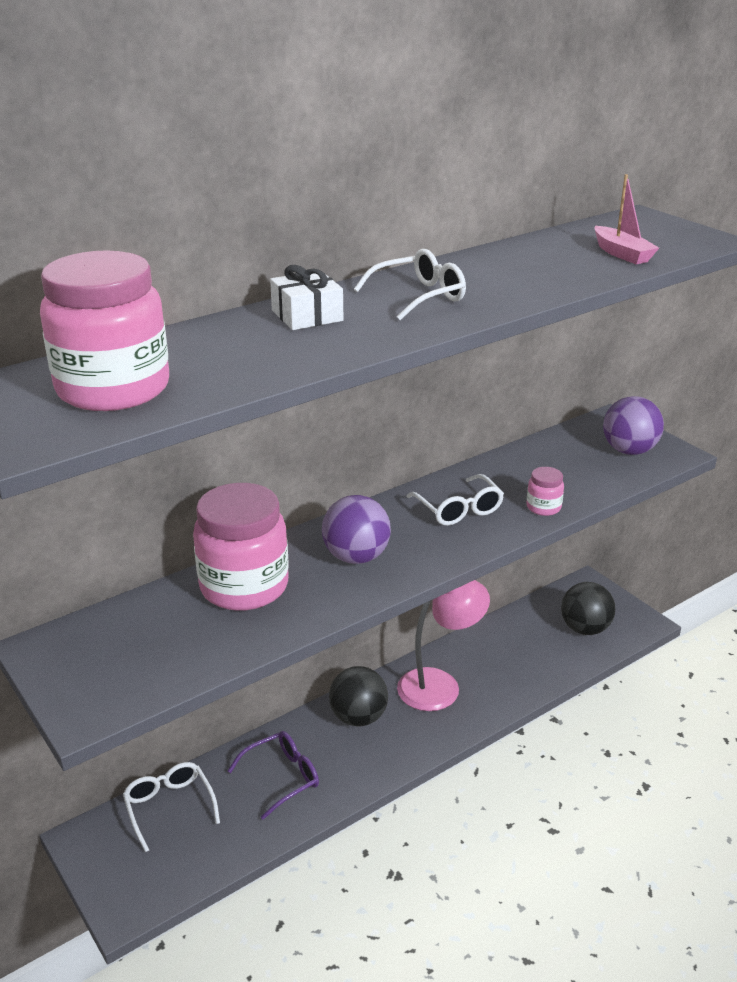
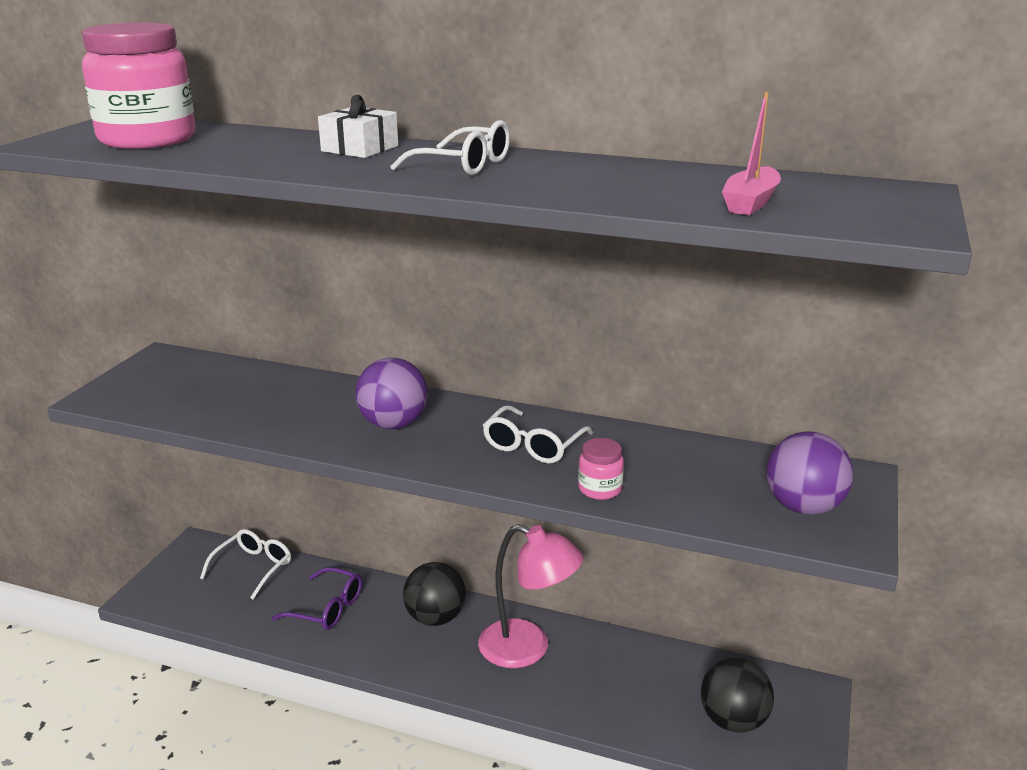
camera: 55 degrees right, 5 degrees down
(244, 586) = (300, 395): pink jar -> none

